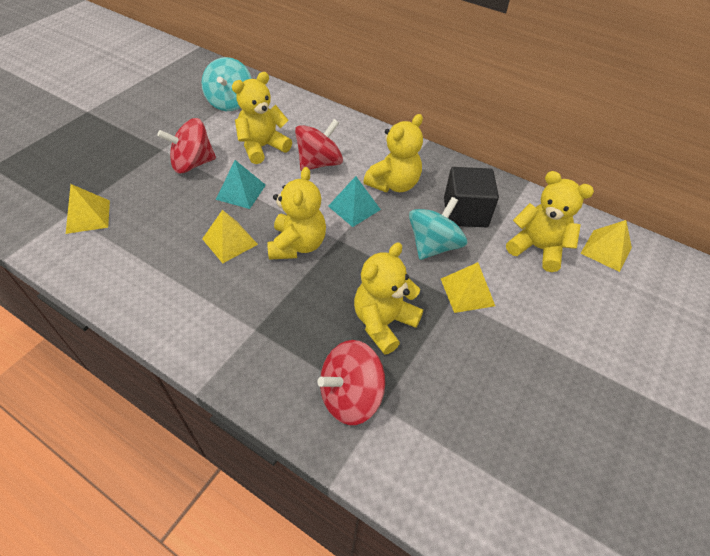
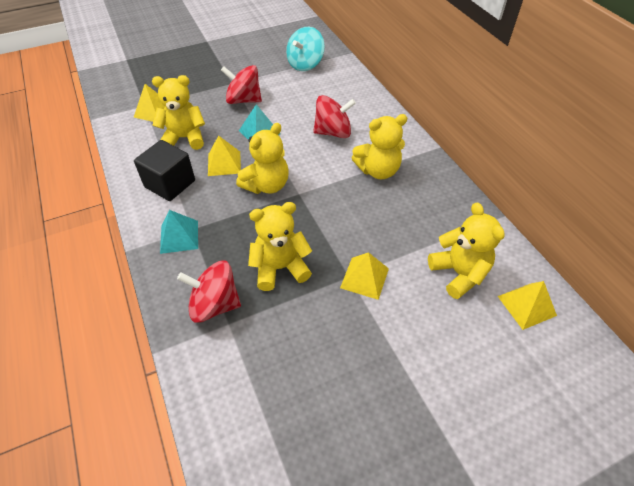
camera: 35 degrees right, 0 degrees up
(262, 147) = (301, 105): yellow teddy bear -> yellow teddy bear (184, 138)
(354, 208) = (331, 176): turquoise pyramid -> turquoise pyramid (179, 237)
(433, 245) = (368, 230): turquoise spinning top -> none
(465, 212) = (419, 217): black cube -> black cube (170, 184)

